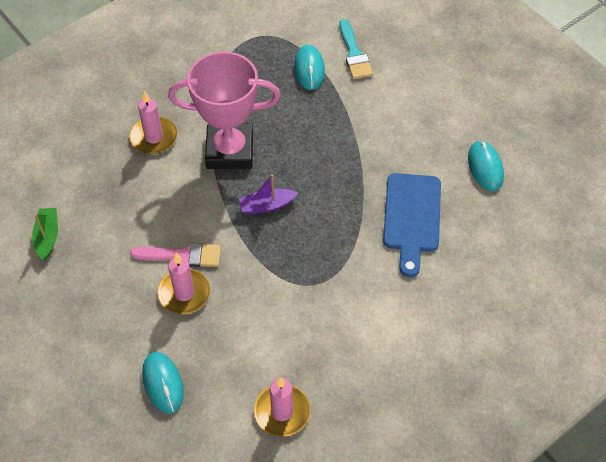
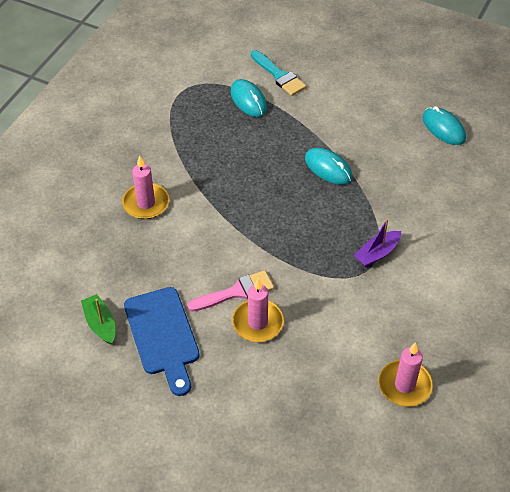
camera: 25 degrees left, 5 degrees down
(163, 383) = (287, 405): turquoise mouse -> turquoise mouse (328, 168)
(230, 151) = (222, 190): pink trophy -> none
(267, 206) = (284, 223): purple boat -> purple boat (377, 253)
(411, 218) = (410, 188): blue cutting board -> blue cutting board (162, 336)

